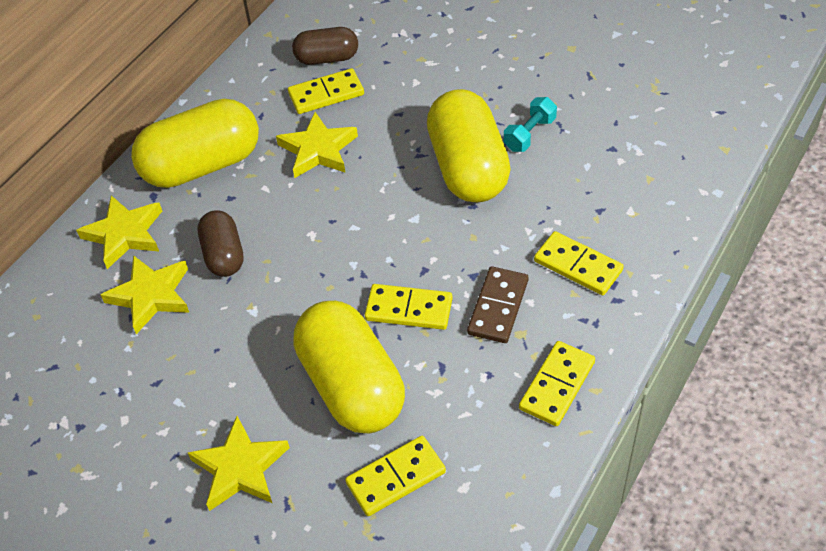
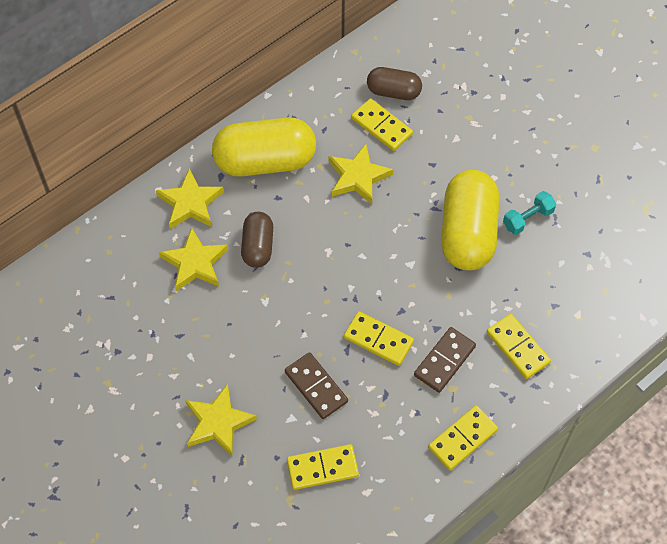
camera: 15 degrees right, 10 degrees up
(326, 94) = (381, 126): yellow domino -> yellow domino turned 45 degrees clockwise
(352, 386) = (316, 387): yellow capsule -> brown domino

